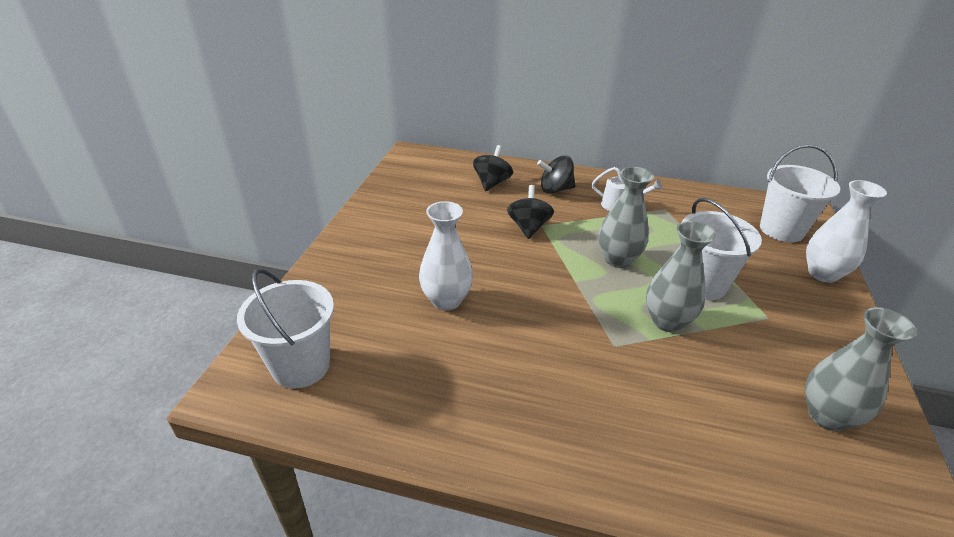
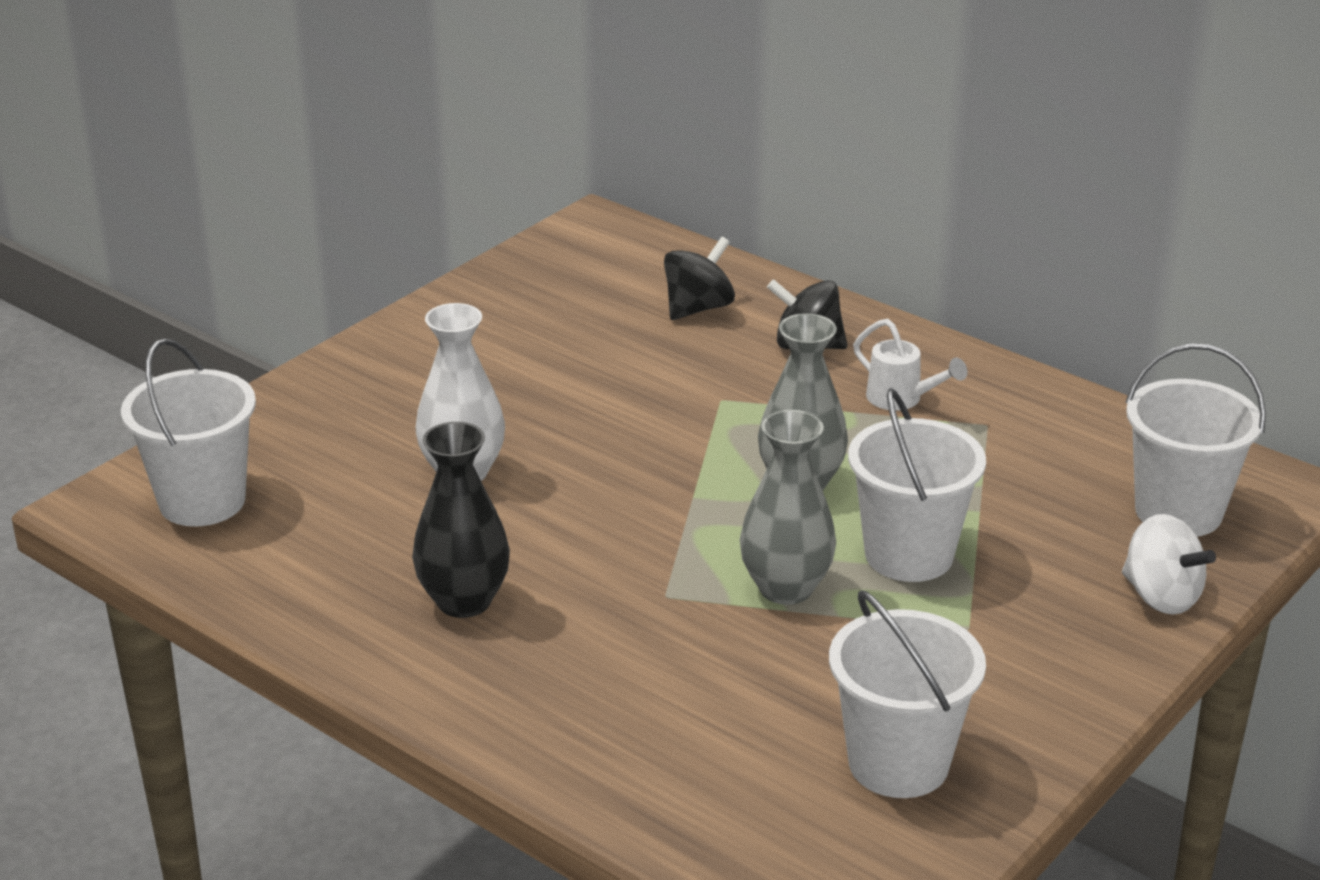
camera: 25 degrees right, 5 degrees down
(511, 387) = (464, 601): none -> black vase
(528, 227) = (694, 398): black spinning top -> none
(822, 274) = (1161, 596): white vase -> white spinning top
(827, 416) = (898, 763): grey vase -> white bucket

